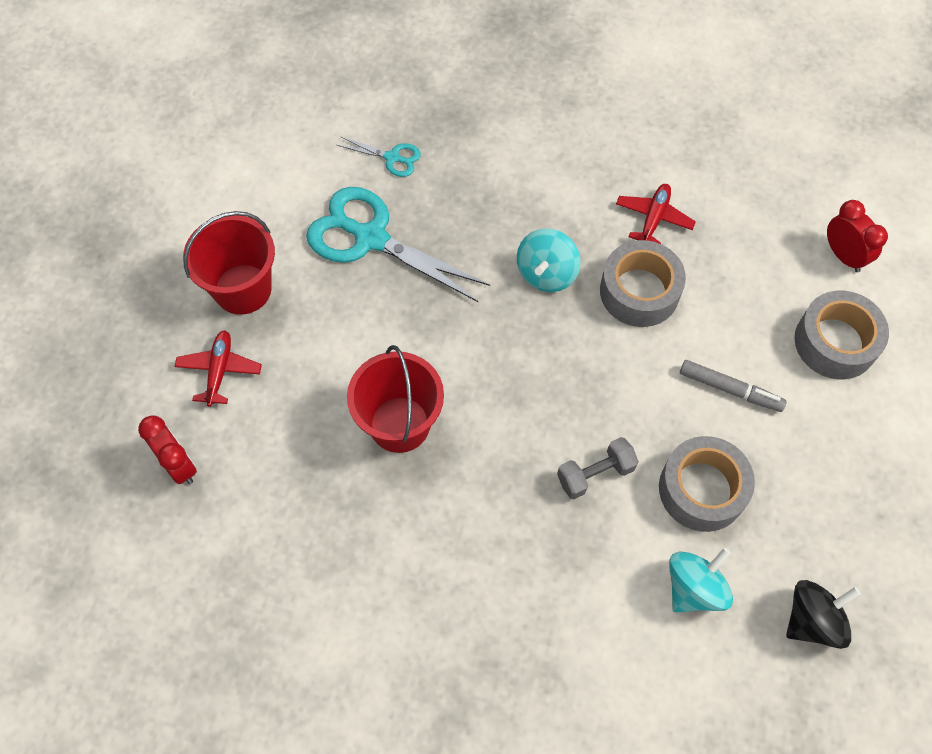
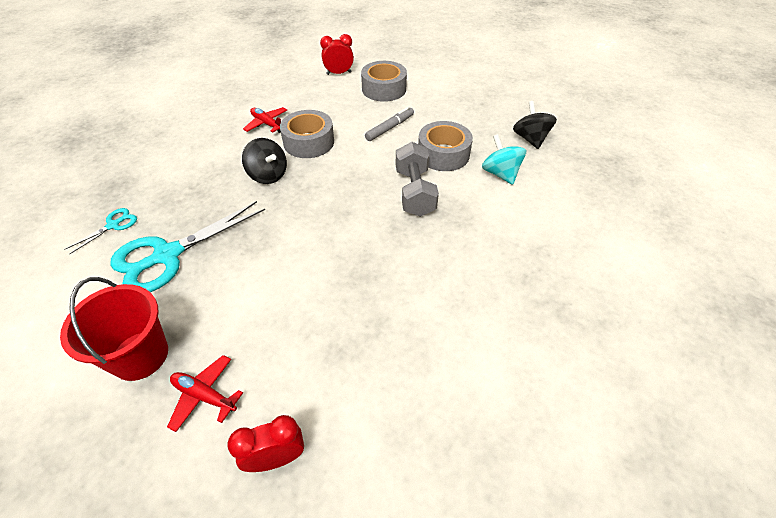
camera: 70 degrees left, 15 degrees down
(399, 424) = (329, 279): red bucket -> none
(546, 273) = (268, 175): turquoise spinning top -> black spinning top
(595, 474) = (415, 192): grey dumbbell -> grey dumbbell, size x1.52

